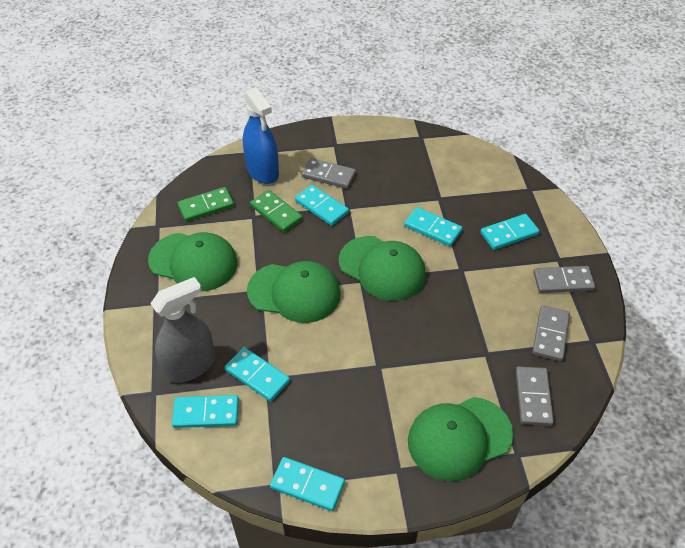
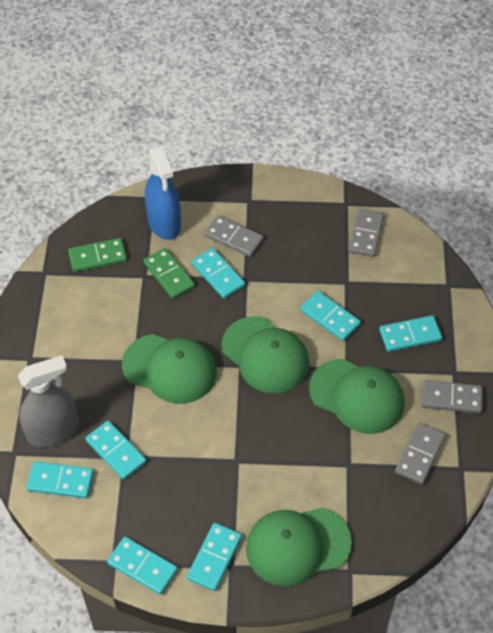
camera: 10 degrees right, 5 degrees up
(193, 262) = (74, 319): green cap -> green cap (357, 396)
(379, 464) = (214, 558): none -> turquoise domino
(533, 397) = (382, 517): grey domino -> grey domino (366, 234)

